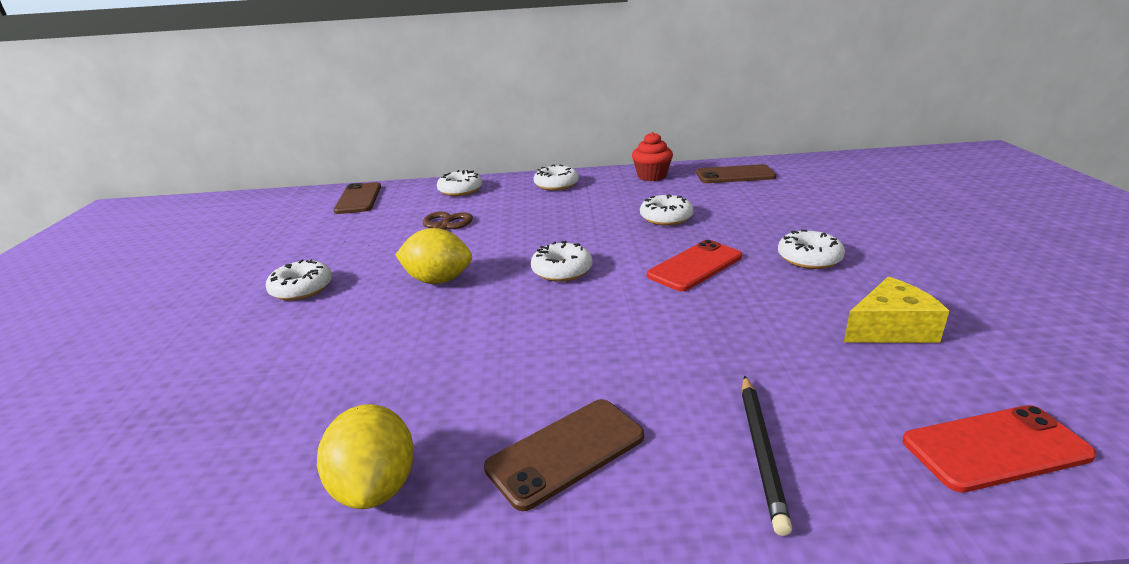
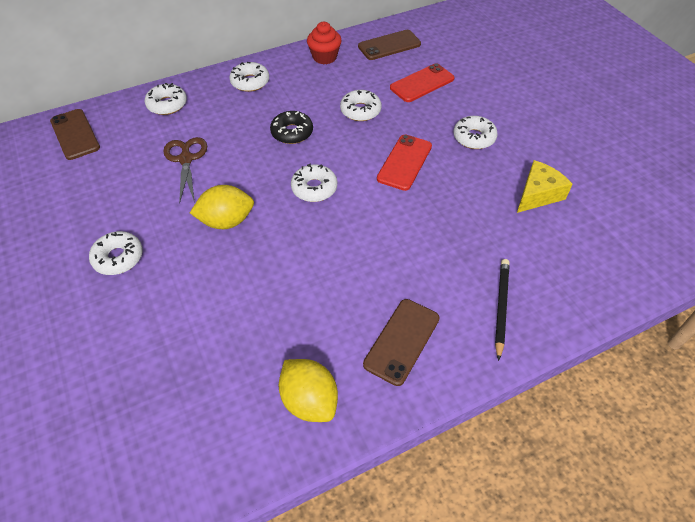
camera: 25 degrees left, 25 degrees up
(571, 224) = (292, 132): none -> black donut
(761, 451) = (501, 307): black pencil -> black pencil turned 150 degrees counterclockwise
(995, 448) = (604, 270): red phone -> red phone (422, 83)

